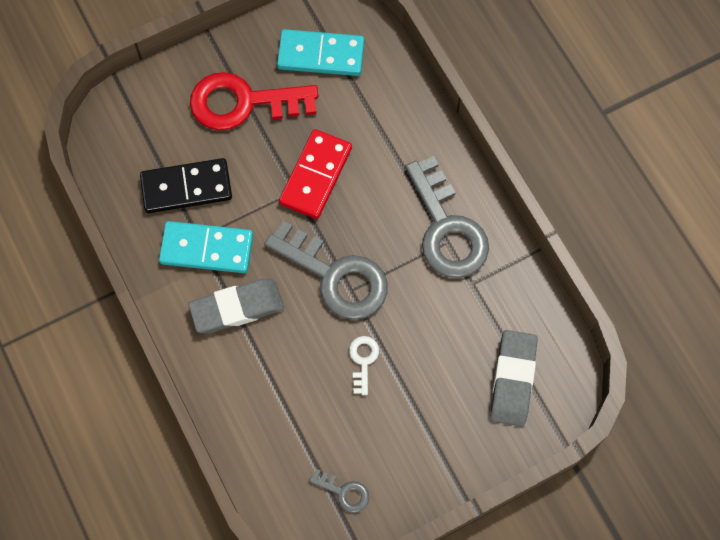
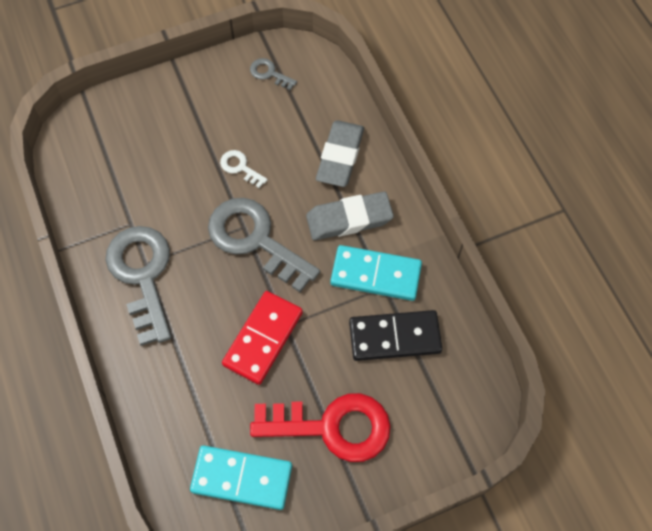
camera: 175 degrees left, 5 degrees down
(363, 360) = (240, 167): white key -> white key turned 120 degrees clockwise
(513, 379) = (113, 142): grey eraser -> grey eraser (340, 156)

